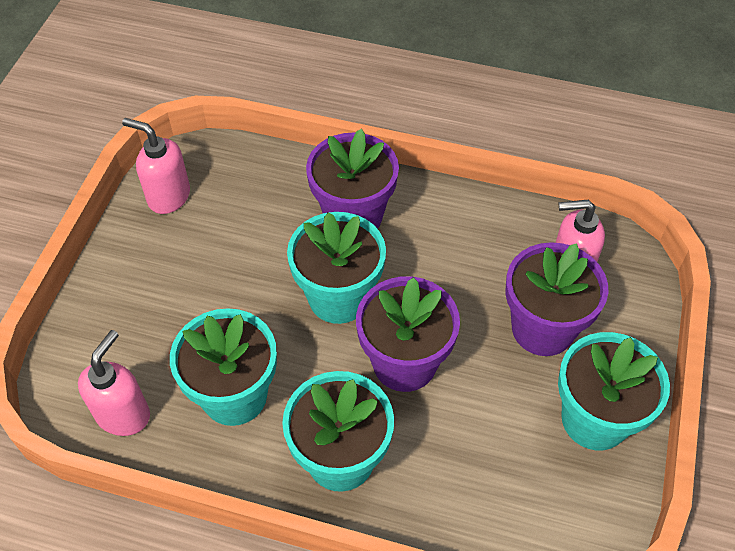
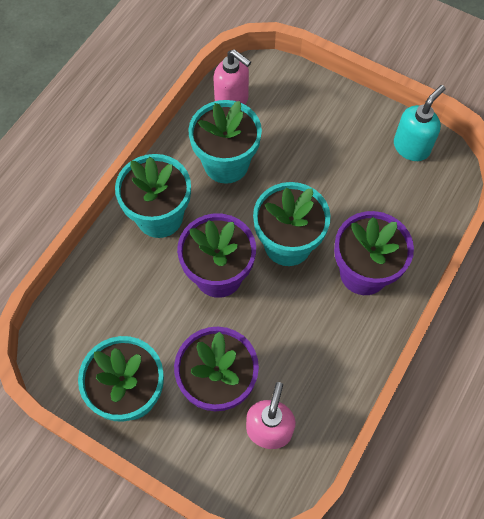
camera: 105 degrees right, 10 degrees up
(168, 196) = (411, 147): pink soap dispenser -> turquoise soap dispenser

